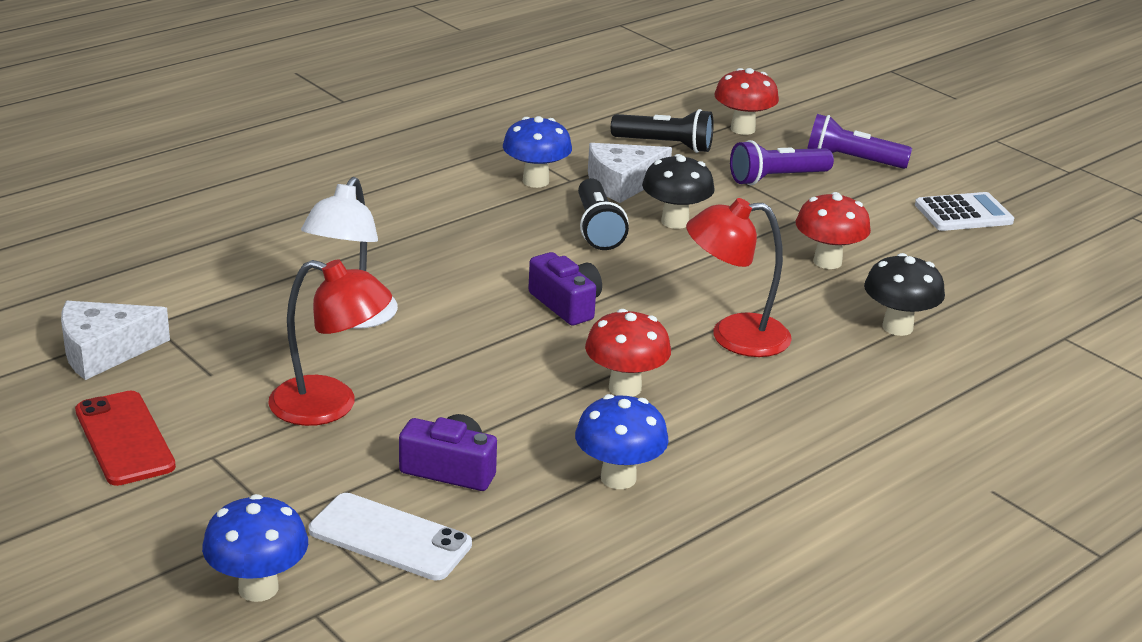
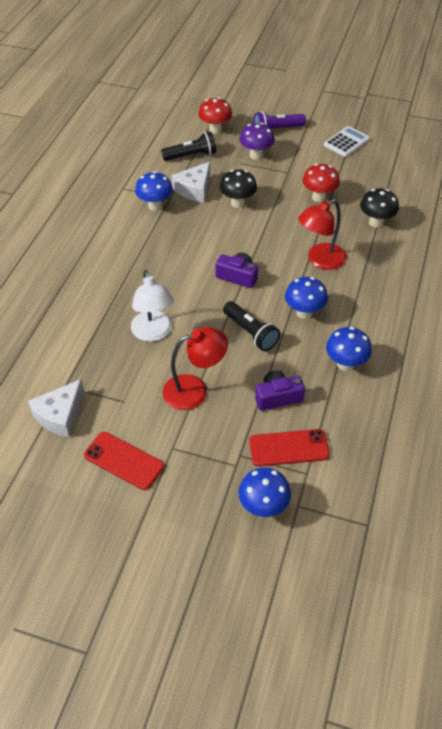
camera: 30 degrees left, 20 degrees up
(390, 537) = (288, 448): white phone -> red phone
(597, 229) = (209, 223): black flashlight -> black flashlight (251, 333)
(625, 388) = (304, 312): red mushroom -> blue mushroom
(776, 178) = (256, 155): purple flashlight -> purple mushroom

